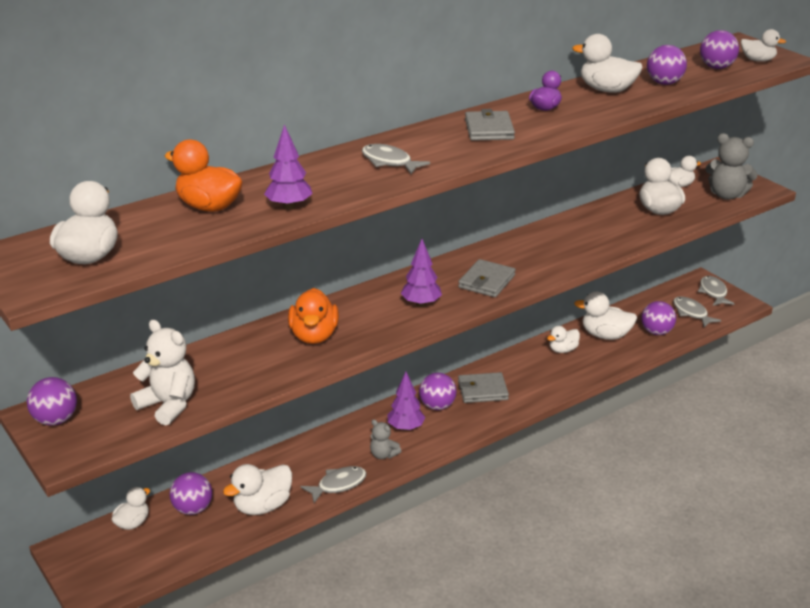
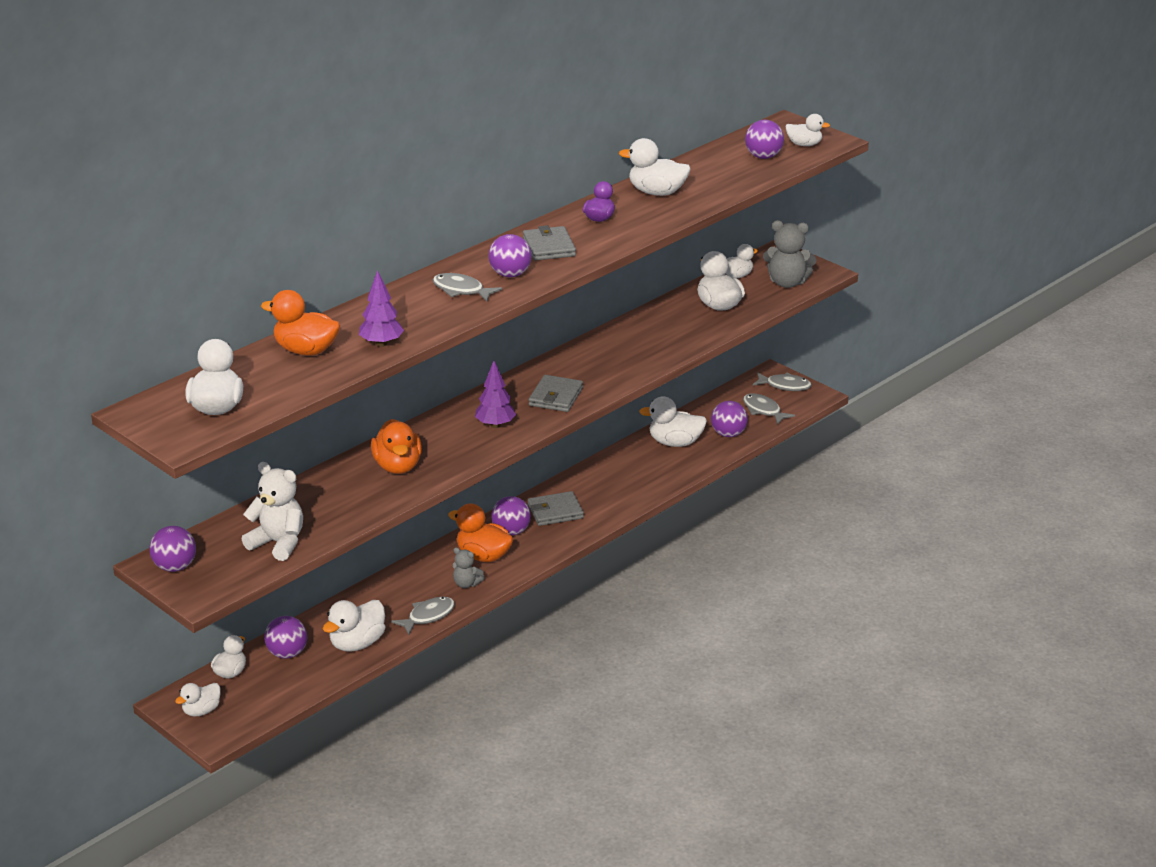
camera: 10 degrees left, 0 degrees up
(406, 428) = (483, 556): purple tree -> orange duck
(563, 350) = (632, 462): white duck -> white duck (201, 711)
(664, 83) = (713, 180): purple ball -> purple ball (510, 274)
(713, 292) = (785, 386): grey fish -> grey fish turned 120 degrees clockwise

